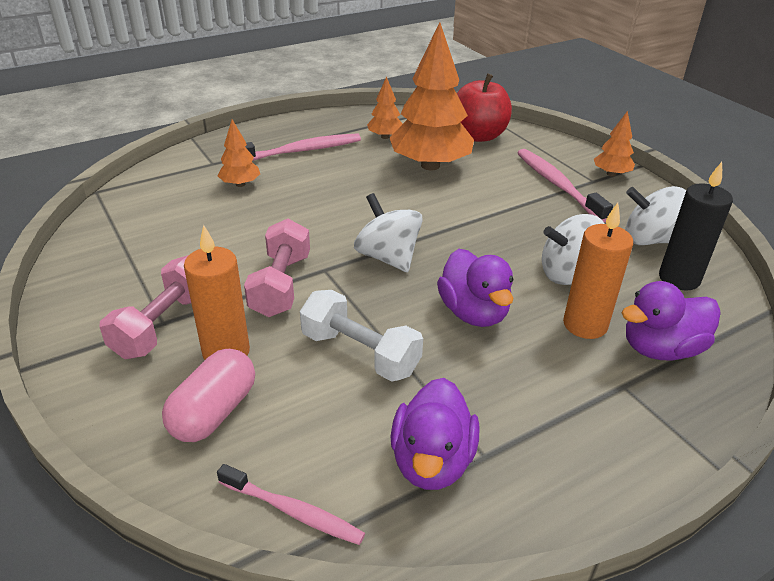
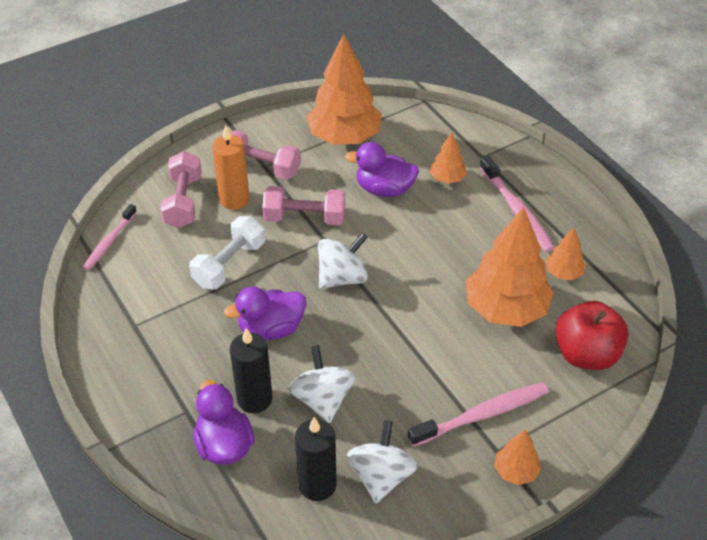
camera: 90 degrees right, 10 degrees up
(134, 250) = (344, 137): none -> orange tree
(214, 412) = (183, 201): pink capsule -> pink dumbbell
(432, 461) = (134, 300): purple duck -> purple duck (384, 189)
(585, 325) = (254, 399): orange candle -> black candle

